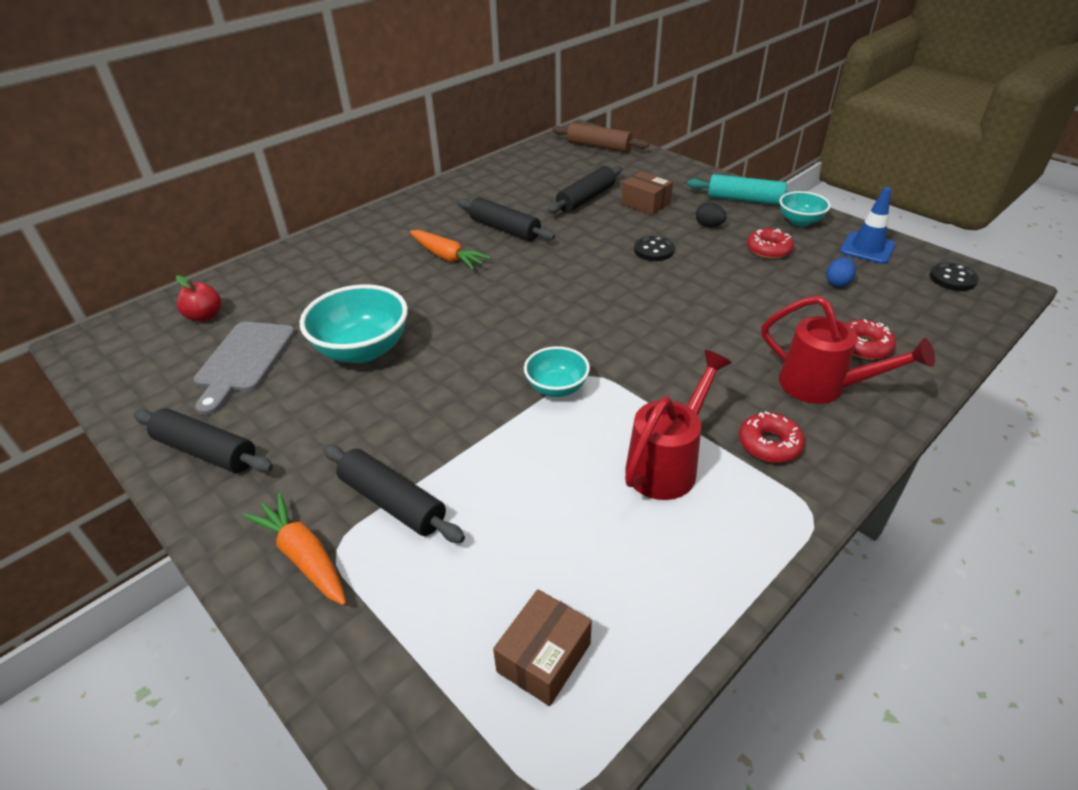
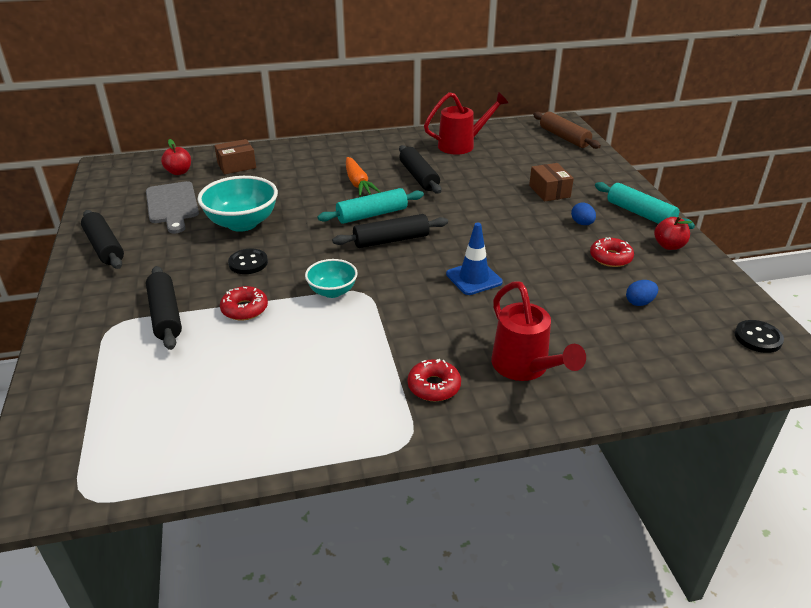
camera: 30 degrees right, 5 degrees down
(243, 361) = (172, 205): grey cutting board -> grey cutting board turned 60 degrees counterclockwise
(303, 556) = (93, 322): orange carrot -> none
(502, 286) = (372, 215): none -> turquoise rolling pin
(544, 657) = (152, 432): brown box -> brown box (236, 165)
(586, 199) = (505, 173): black rolling pin -> black rolling pin (391, 240)
(653, 250) = (513, 227): black button -> black button (248, 263)
(668, 463) = (349, 366): red watering can -> red watering can (462, 145)
(709, 225) = (582, 223): black egg -> blue egg
(800, 221) = (669, 246): turquoise bowl -> red apple
(863, 346) = (598, 355): red donut -> red donut (244, 309)
(867, 248) = (705, 286): blue traffic cone -> blue traffic cone (474, 278)

